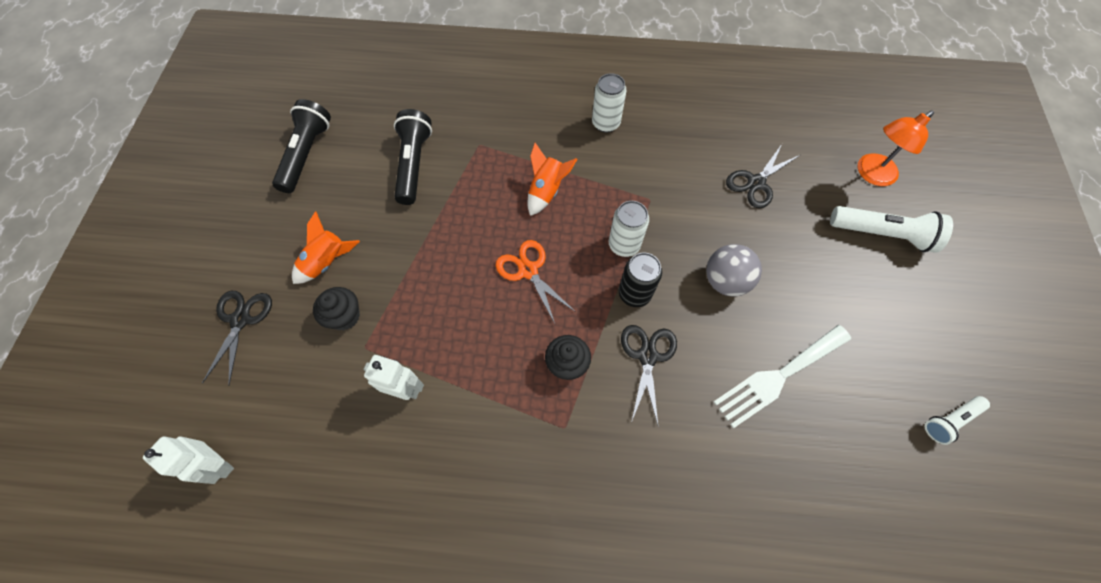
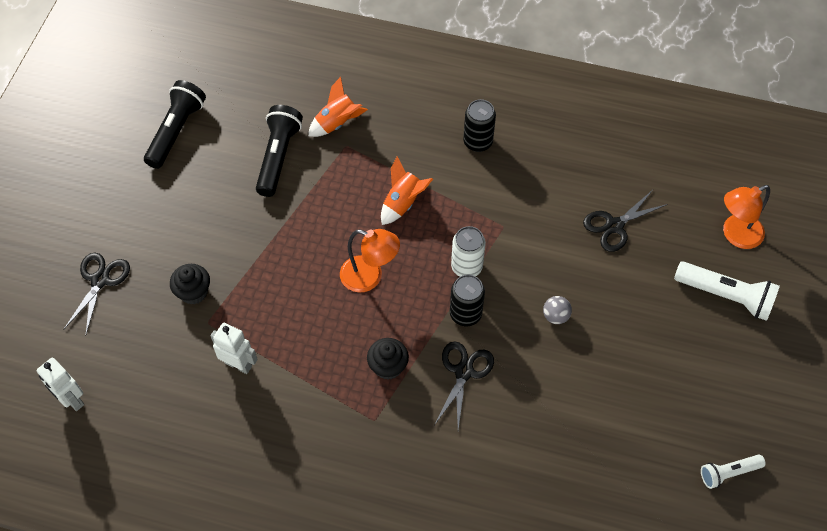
camera: 10 degrees right, 5 degrees down
(327, 262) = (183, 240): orange rocket -> orange rocket (337, 123)
(528, 270) = (369, 277): orange scissors -> orange lamp
(605, 123) = (478, 142): white can -> black can
(725, 281) = (555, 316): grey ball -> grey ball, size x0.58
(778, 377) = (580, 409): white fork -> none

